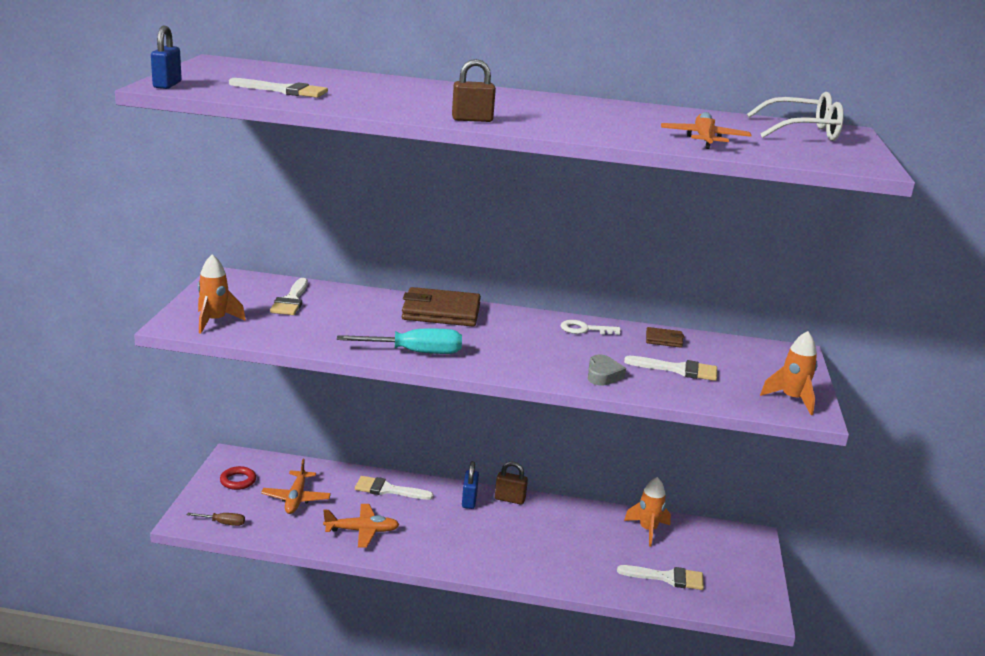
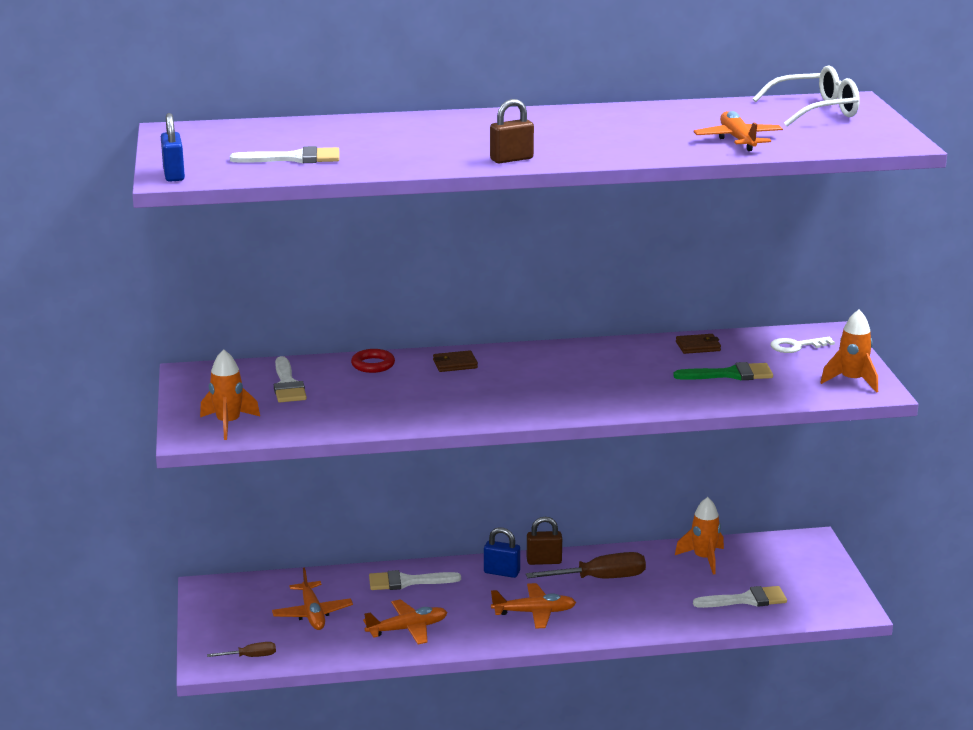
camera: 15 degrees left, 0 degrees up
(238, 481) = (233, 611): red ring -> red ring (373, 365)
(415, 352) = (463, 412): turquoise screwdriver -> none
(441, 312) = (455, 364): brown wallet -> brown wallet, size x0.48
(469, 500) = (501, 572): blue padlock -> blue padlock turned 60 degrees counterclockwise
(475, 543) = (534, 612): none -> orange plane
(548, 526) = (600, 578): none -> brown screwdriver
(585, 329) = (613, 352): white key -> white key (796, 346)
(603, 375) = (663, 395): grey heart -> none
(678, 370) = (730, 374): white brush -> green brush

